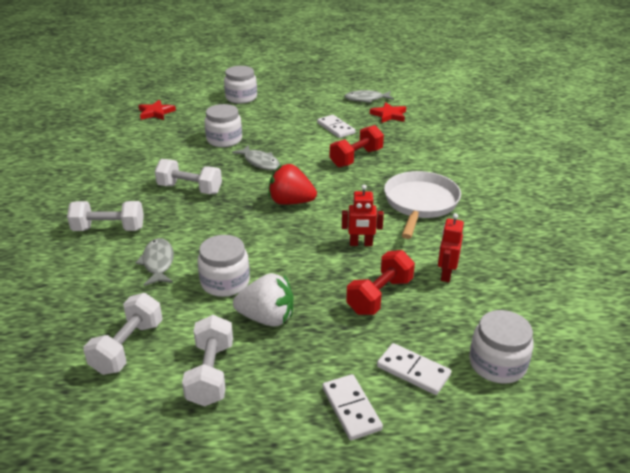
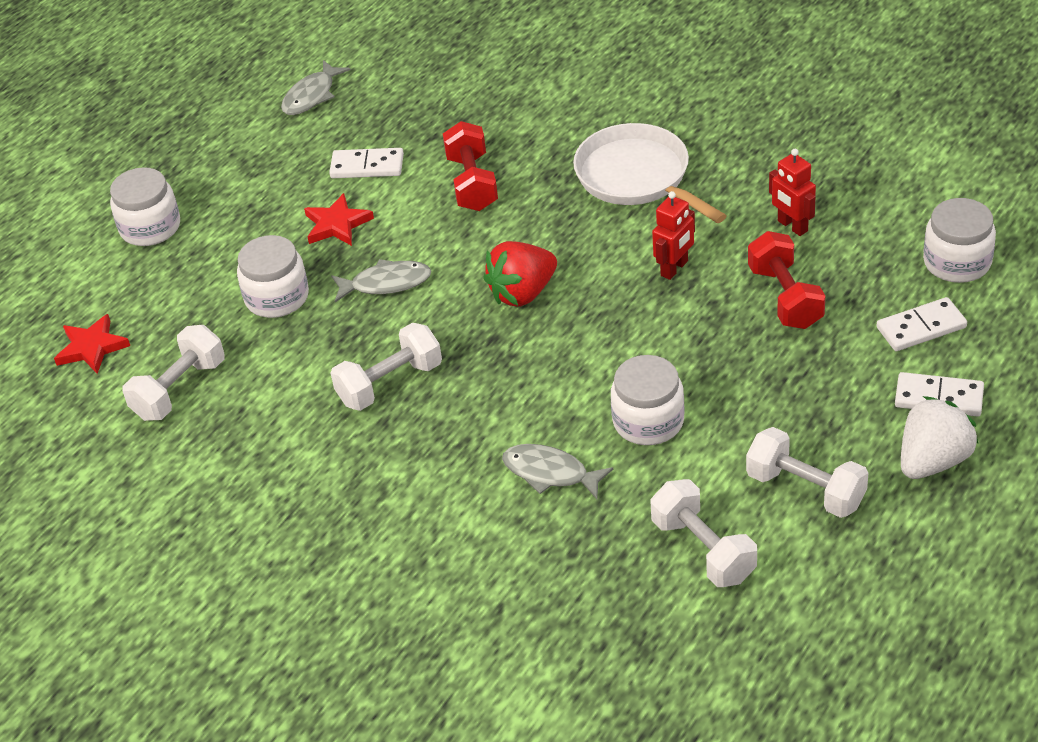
camera: 50 degrees left, 10 degrees up
(109, 229) = (419, 502): white dumbbell -> white dumbbell (179, 389)
(267, 318) = (748, 408): white strawberry -> white strawberry (933, 461)
(389, 115) = (385, 96): red star -> red star (337, 224)

